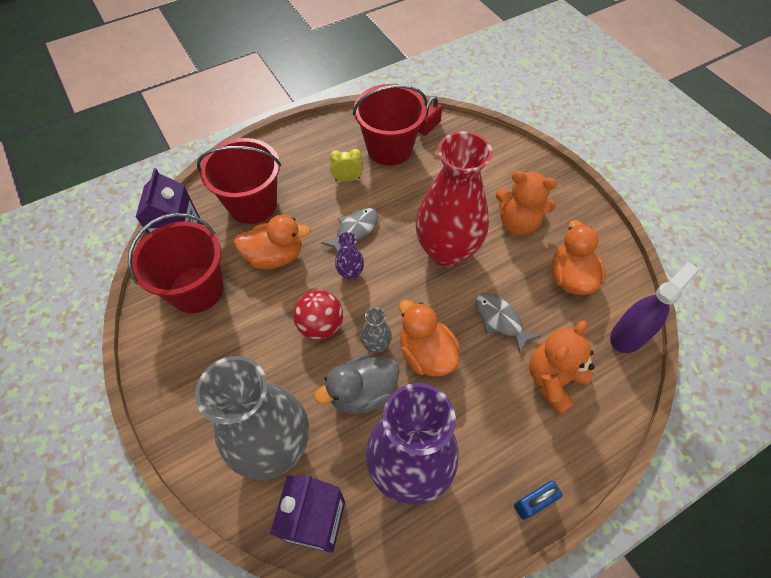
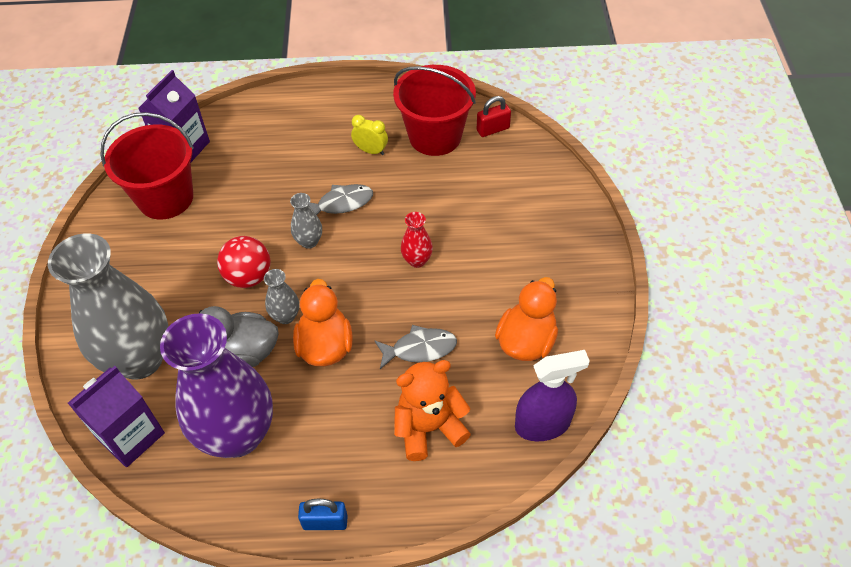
camera: 30 degrees right, 5 degrees down
(252, 204) = (265, 140): red bucket -> none
(275, 256) = (252, 197): orange duck -> none
(350, 273) = (309, 241): purple vase -> grey vase
(446, 251) = (417, 260): red vase -> red vase, size x0.41
(500, 320) = (420, 349): grey fish -> grey fish turned 90 degrees clockwise
(518, 223) = (513, 264): orange teddy bear -> none

